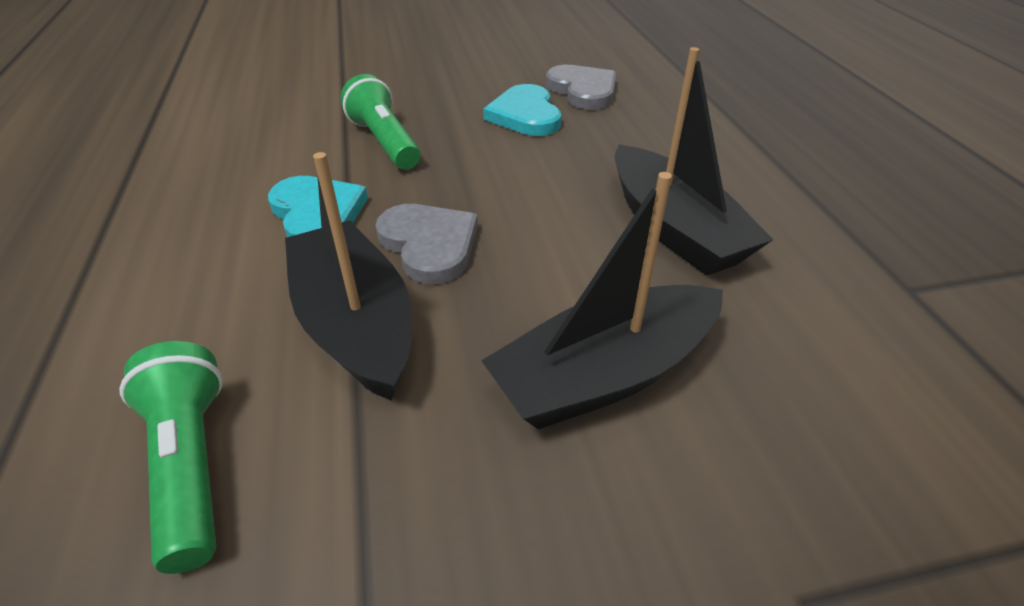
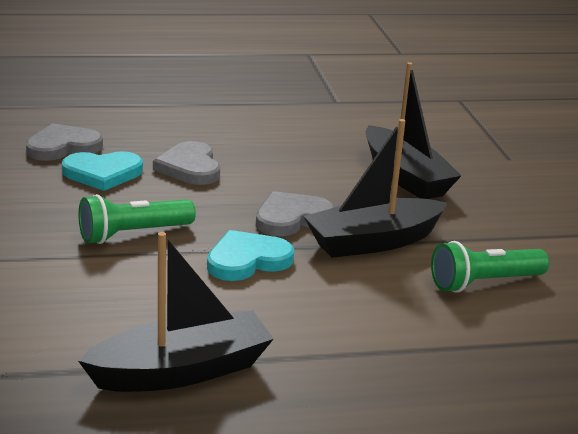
camera: 90 degrees left, 15 degrees down
(560, 163) = (190, 167): none -> grey heart
(674, 229) = (279, 144): black boat -> black boat (181, 371)

